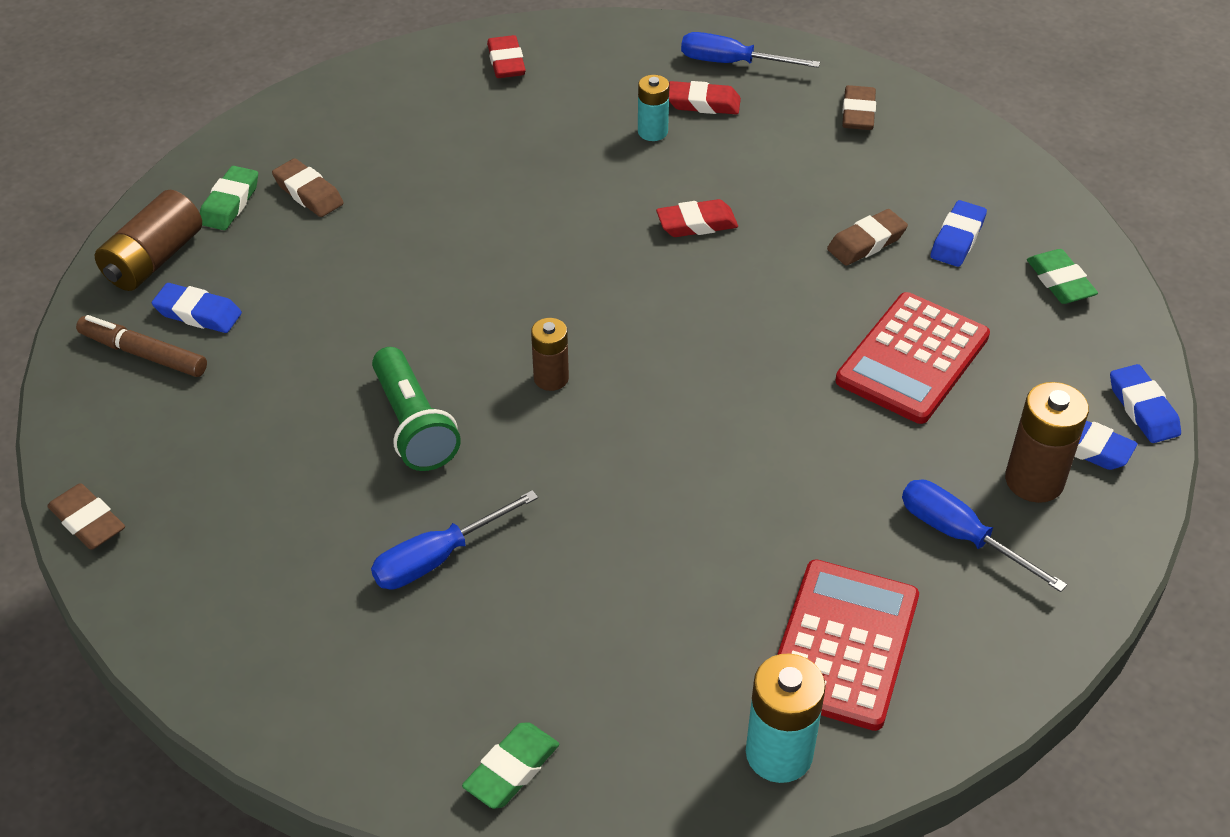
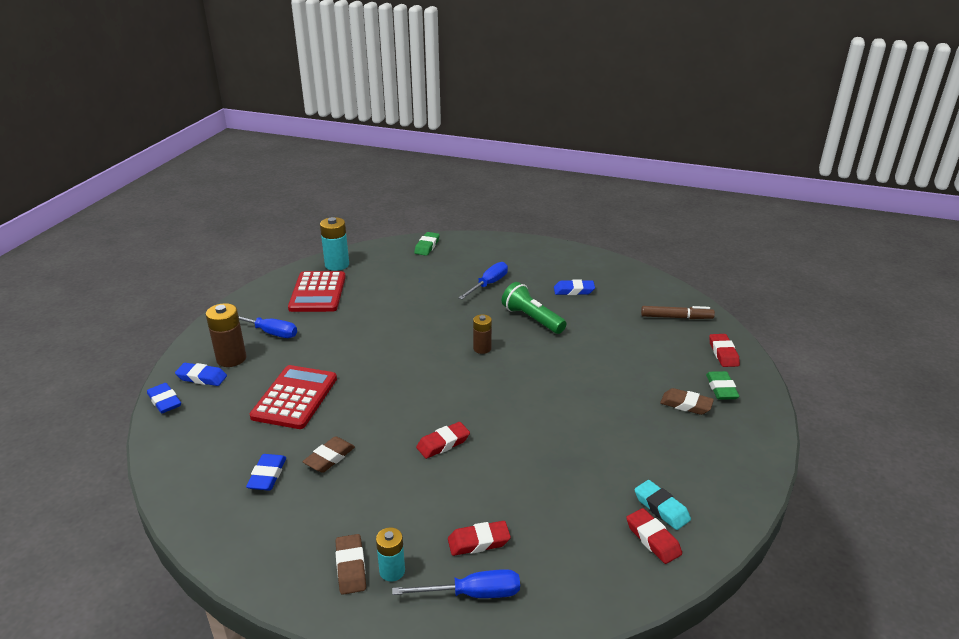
camera: 160 degrees right, 15 degrees down
(88, 521) = (629, 268): brown eraser -> none
(153, 259) = (723, 353): brown battery -> red eraser
(198, 313) = (672, 337): blue eraser -> blue eraser (574, 291)
(469, 86) = (661, 508): none -> turquoise eraser
(652, 132) = (504, 505): turquoise battery -> turquoise battery (392, 571)
(1060, 282) = (199, 462): green eraser -> none

